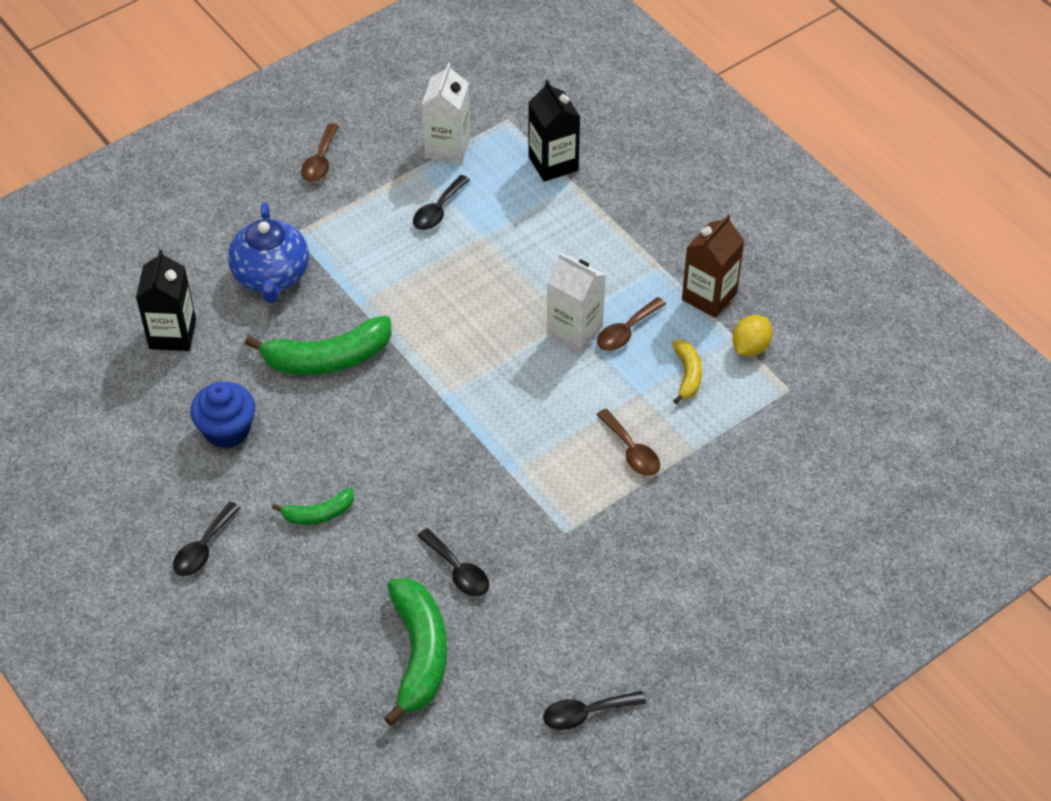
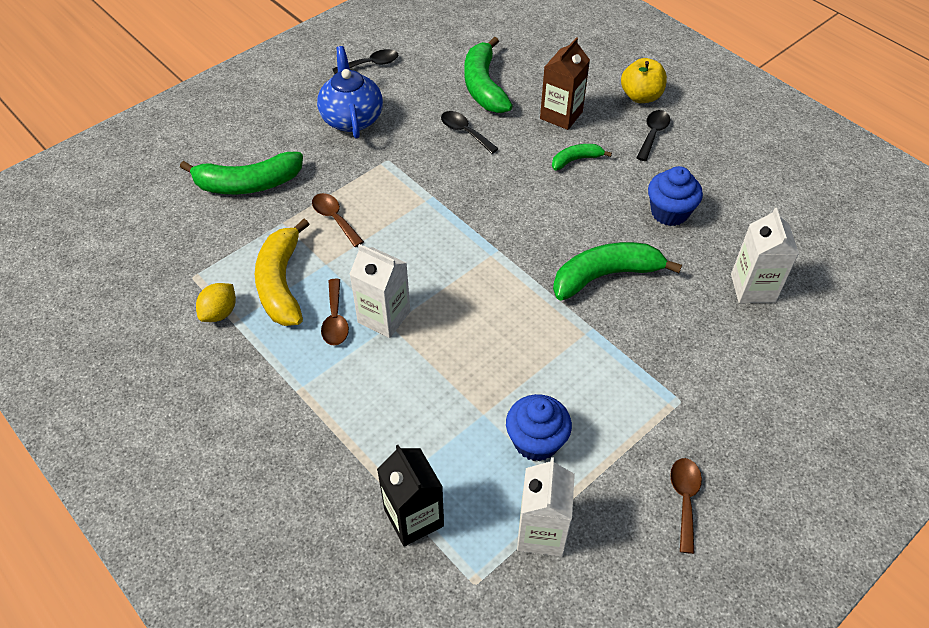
camera: 175 degrees right, 0 degrees up
(172, 334) = (753, 288): black carton -> white carton
(195, 616) = (641, 96): none -> yellow apple
(271, 276) = (685, 351): blue teapot -> blue teapot (352, 118)
(438, 210) = (536, 441): black spoon -> blue cupcake
(626, 331) = (335, 320): brown spoon -> brown spoon turned 135 degrees clockwise
(687, 375) = (281, 283): yellow banana -> yellow banana, size x1.88
(709, 296) = (251, 361): brown carton -> brown carton (561, 115)
(744, 508) = (248, 184): none -> green banana

